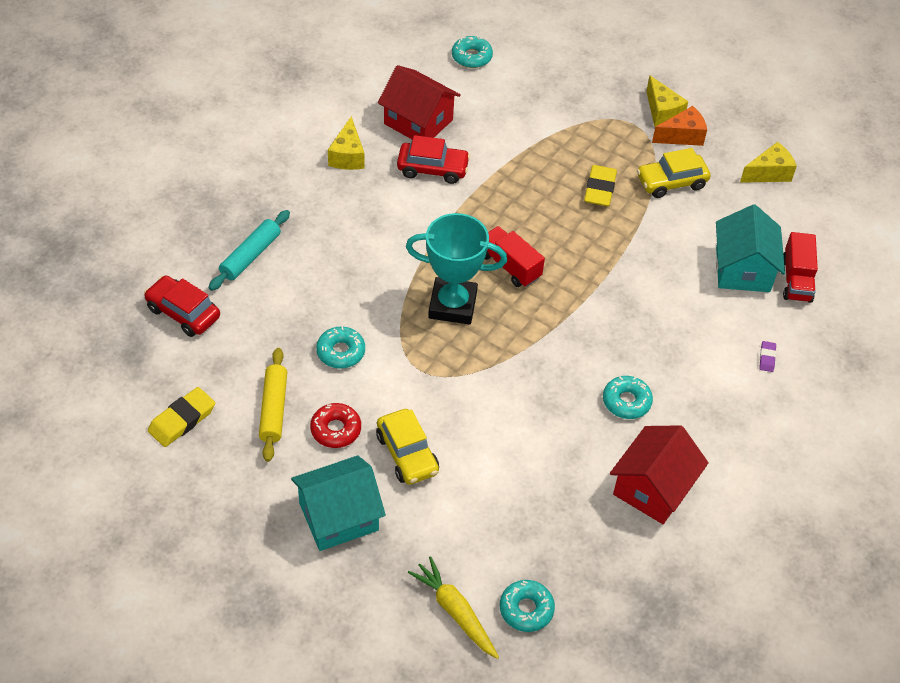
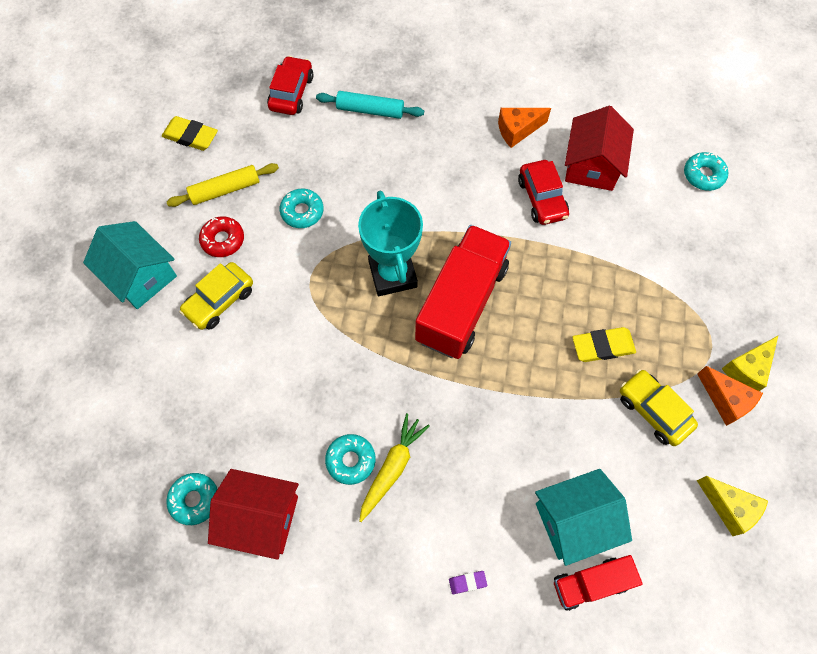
camera: 70 degrees right, 15 degrees up
(347, 156) = (517, 130): yellow cheese -> orange cheese
(455, 612) = (78, 396): yellow carrot -> yellow carrot (392, 468)
(510, 266) = (461, 303): red truck -> red truck, size x1.89
(526, 609) = (97, 451): turquoise donut -> turquoise donut (194, 500)

